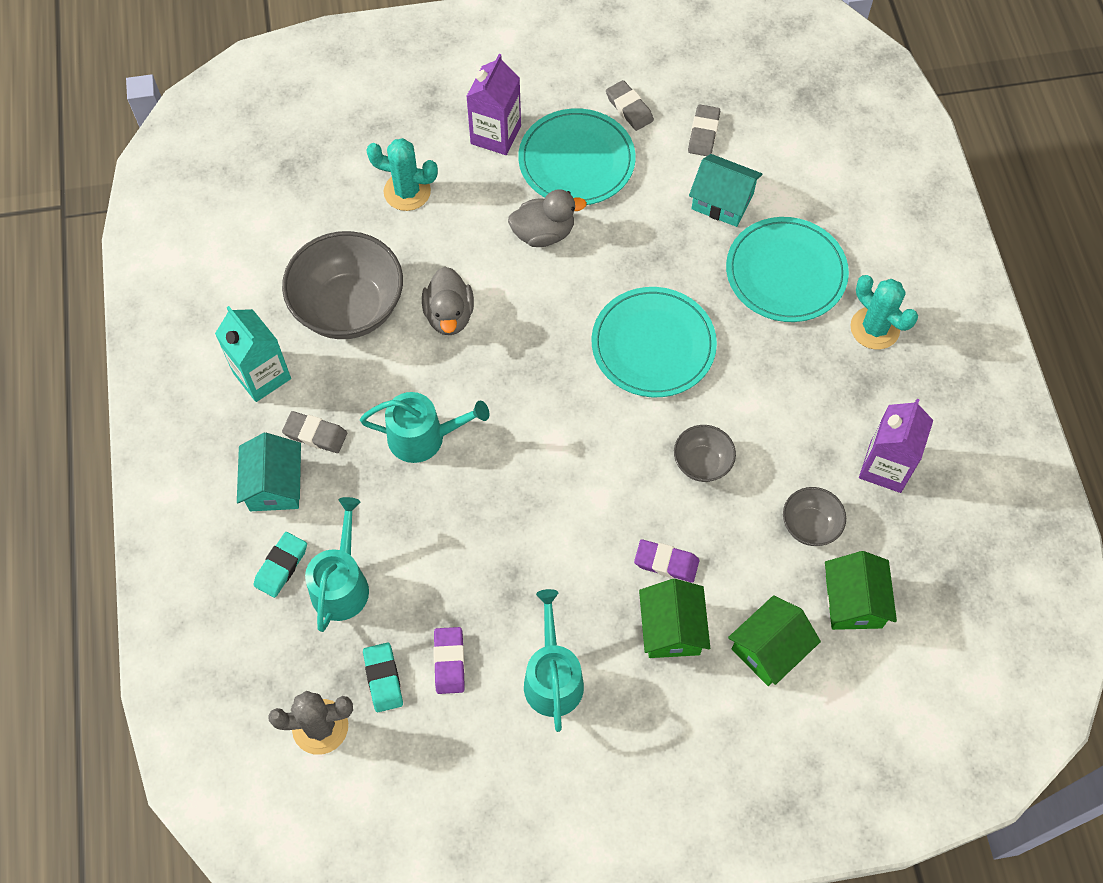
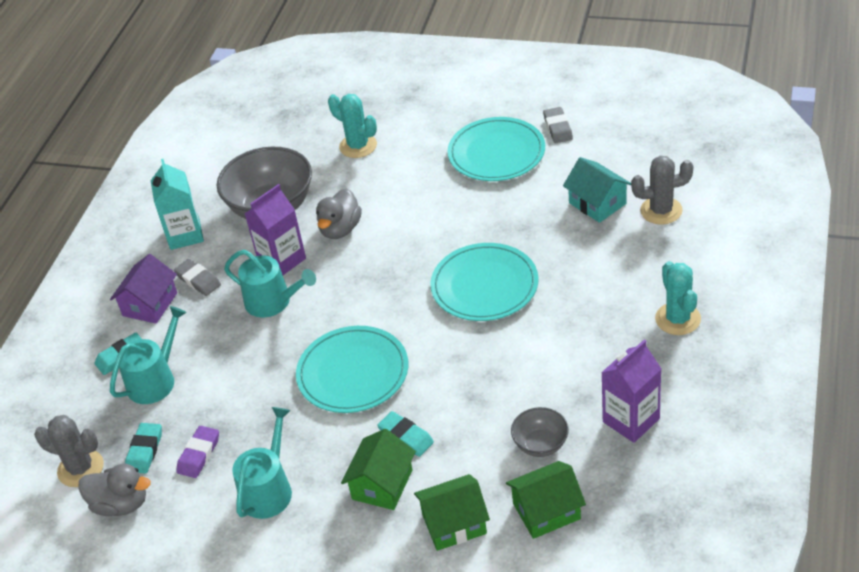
camera: 30 degrees right, 20 degrees down
(275, 485) = (150, 304): turquoise house -> purple house
(495, 135) = (445, 124): purple carton -> purple carton (282, 260)
(543, 233) = (443, 193): grey duck -> grey duck (121, 504)
(666, 562) = (406, 437): purple eraser -> turquoise eraser
(702, 463) = (476, 375): grey bowl -> none
(703, 133) = (608, 156): grey eraser -> none
(786, 272) = (622, 262): turquoise plate -> turquoise plate (353, 373)
(794, 193) = (661, 211): none -> grey cactus
(853, 602) = (546, 511): green house -> green house turned 45 degrees clockwise

